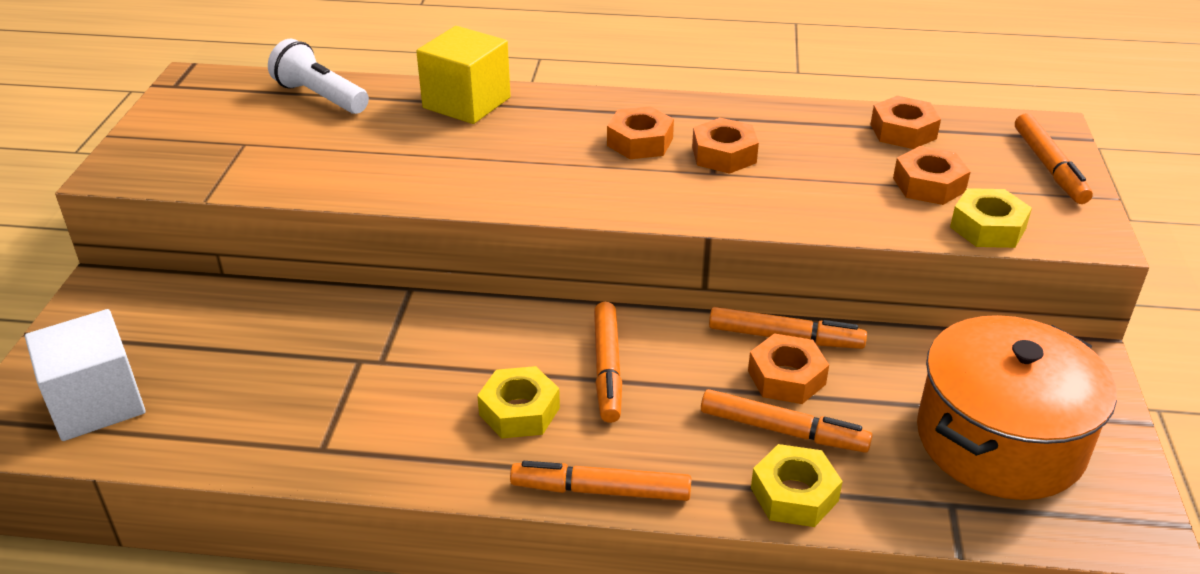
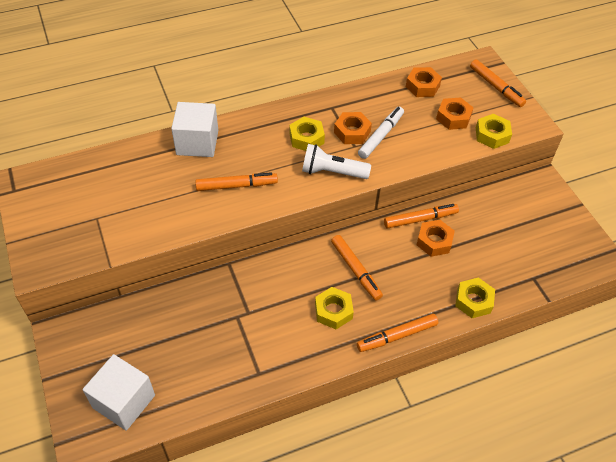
camera: 30 degrees left, 15 degrees up
(320, 97) = (111, 167): white flashlight -> white flashlight (332, 172)
(466, 103) = (197, 142): yellow cube -> white cube
(640, 142) = (306, 138): orange nut -> yellow nut
(770, 172) = (380, 136): none -> white marker
(783, 430) = (450, 270): orange marker -> orange marker (236, 185)
(1000, 440) = (533, 237): orange pot -> none

